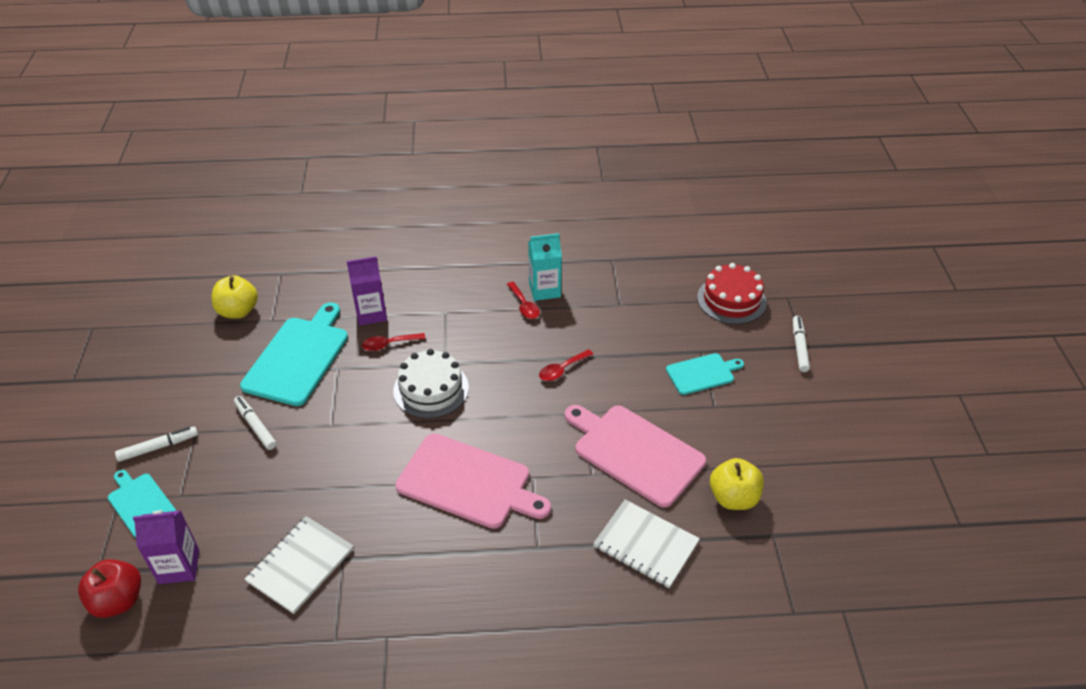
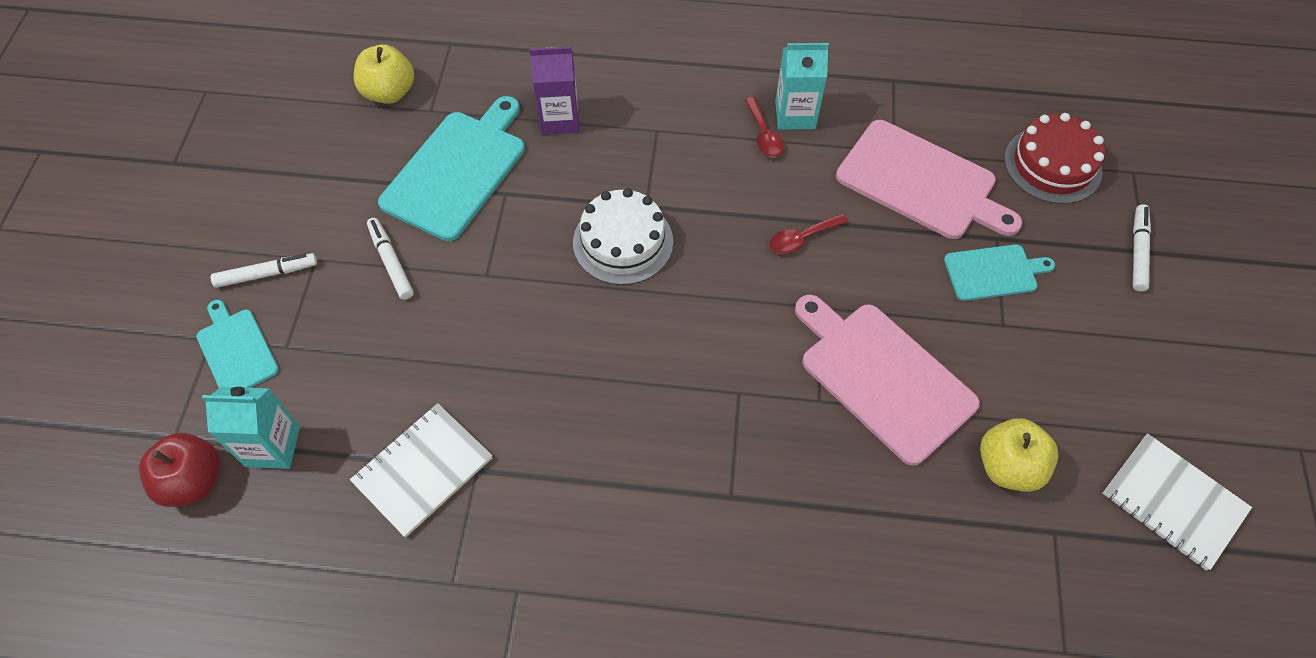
camera: 10 degrees right, 15 degrees up
(179, 566) = (272, 446): purple carton -> turquoise carton
(389, 344) = (577, 168): red spoon -> none
(468, 482) = (653, 386): pink cutting board -> pink cutting board (921, 182)
(646, 544) = (877, 516): white notebook -> white notebook (1173, 502)

